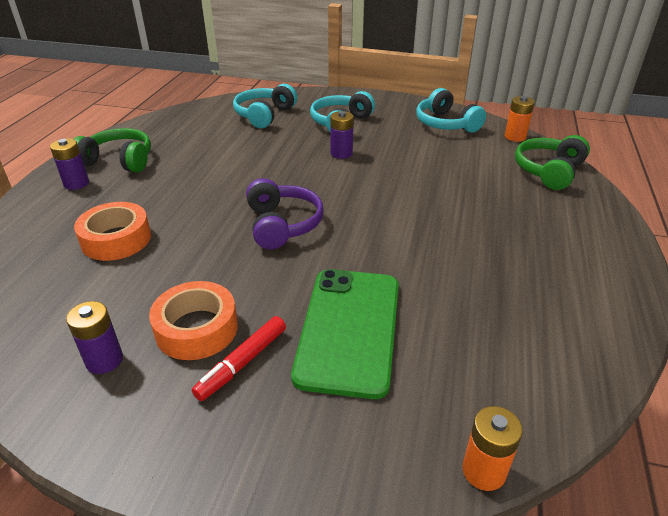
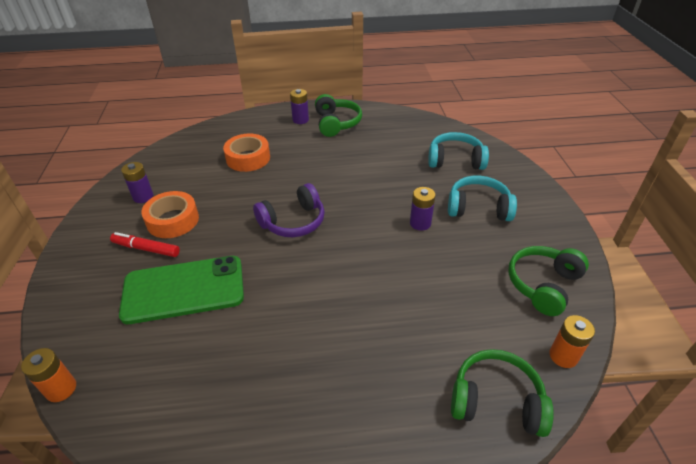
camera: 70 degrees right, 5 degrees up
(446, 124) = (543, 285): turquoise headphones -> green headphones

